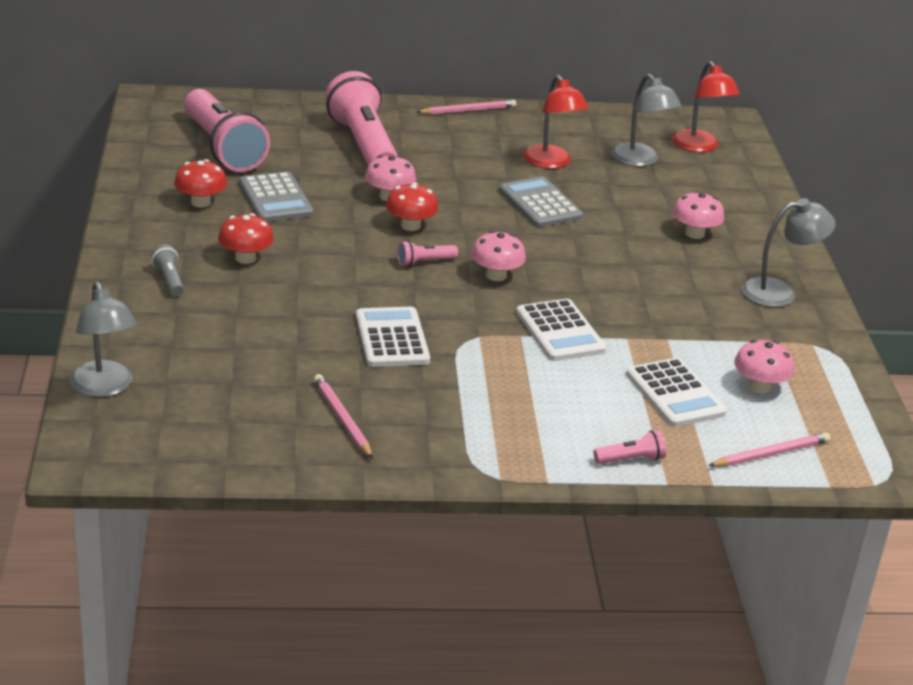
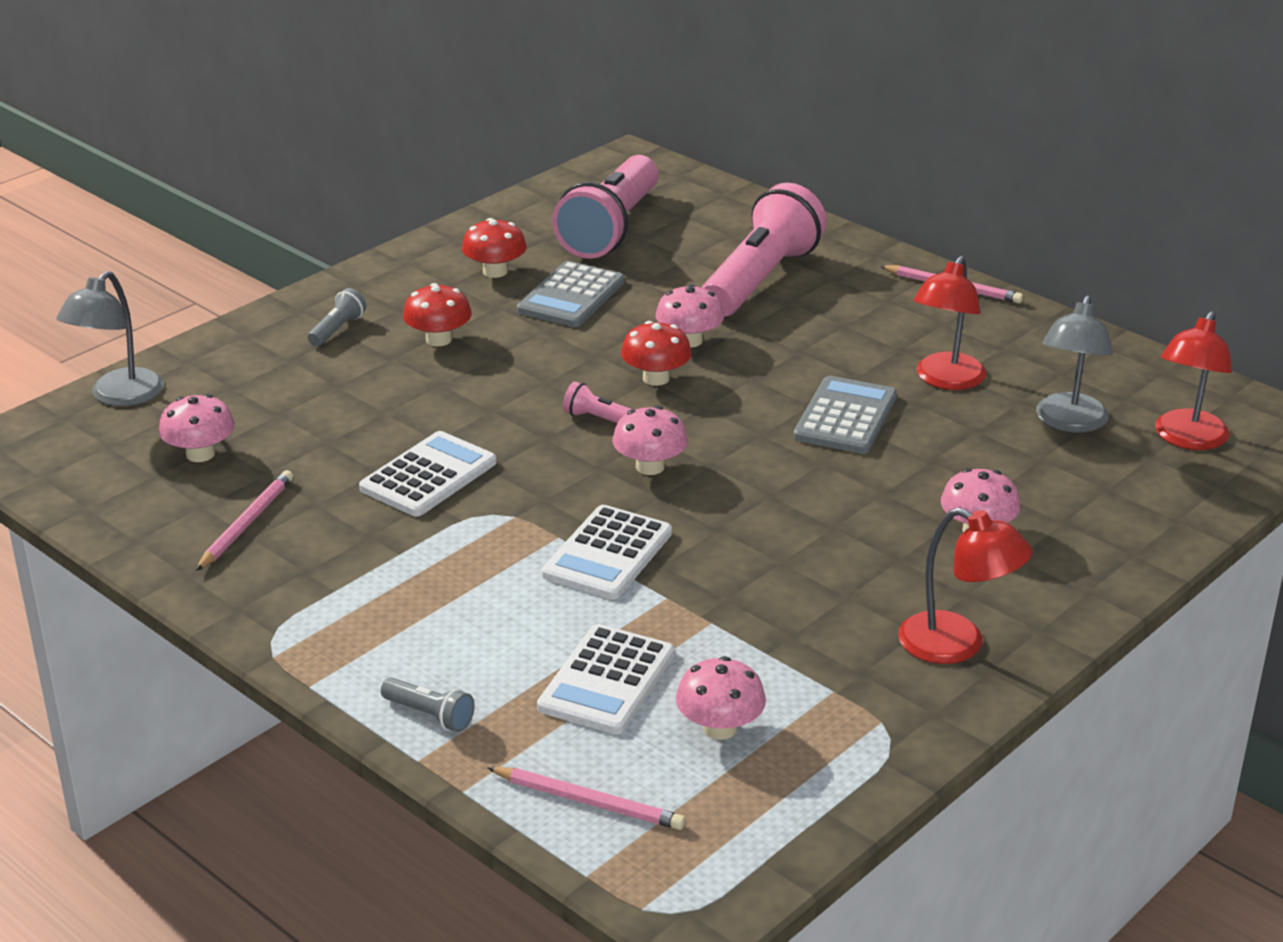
camera: 50 degrees right, 0 degrees up
(232, 395) = (200, 454): none -> pink mushroom
(630, 459) = (430, 715): pink flashlight -> grey flashlight
(779, 292) = (957, 645): grey lamp -> red lamp

